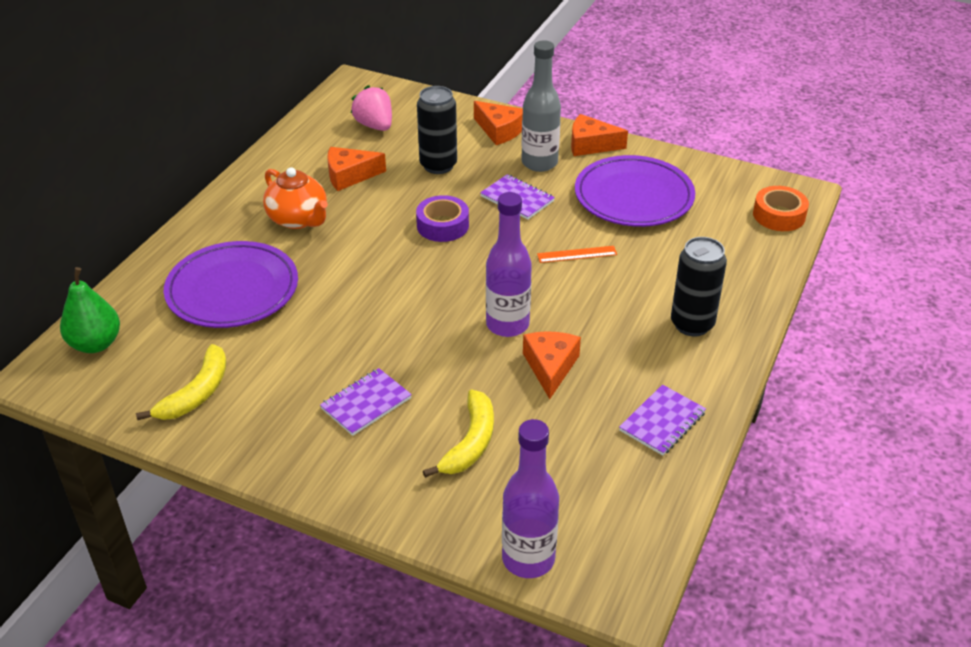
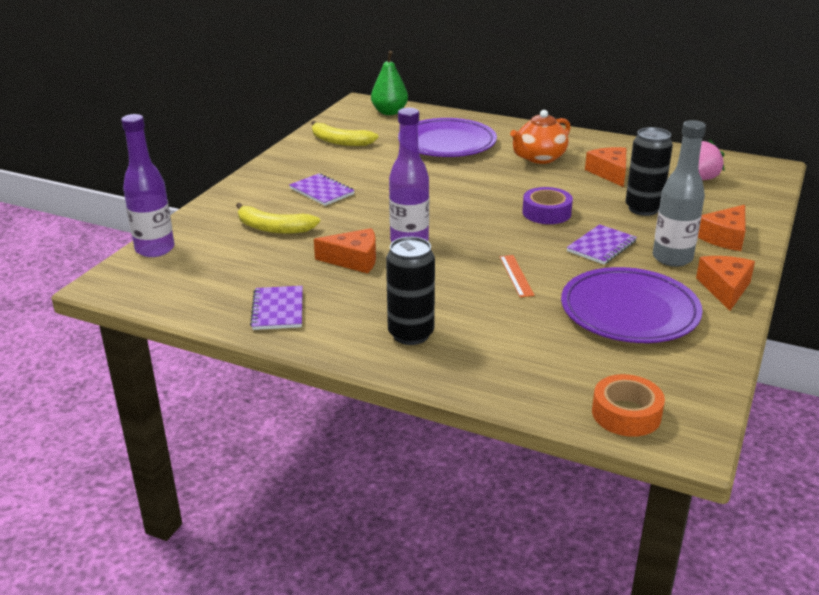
camera: 90 degrees right, 10 degrees down
(662, 421) = (278, 310): purple notebook -> purple notebook turned 45 degrees clockwise

